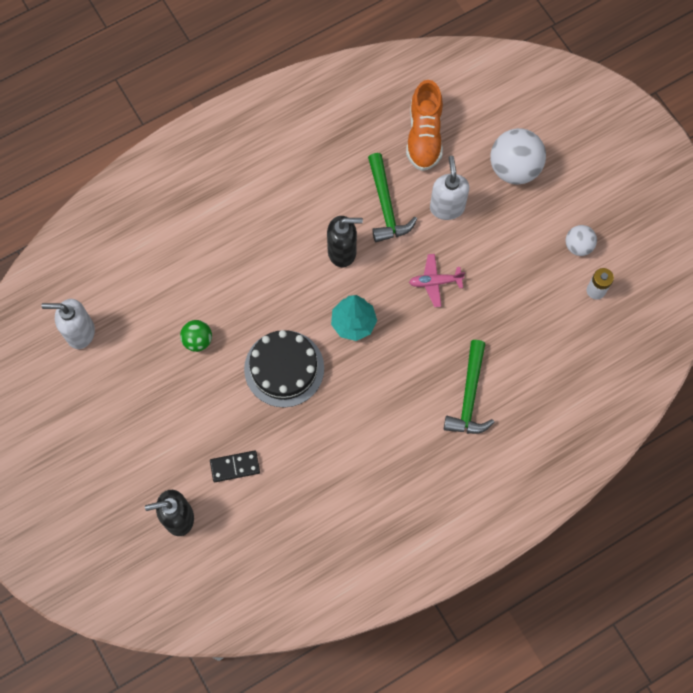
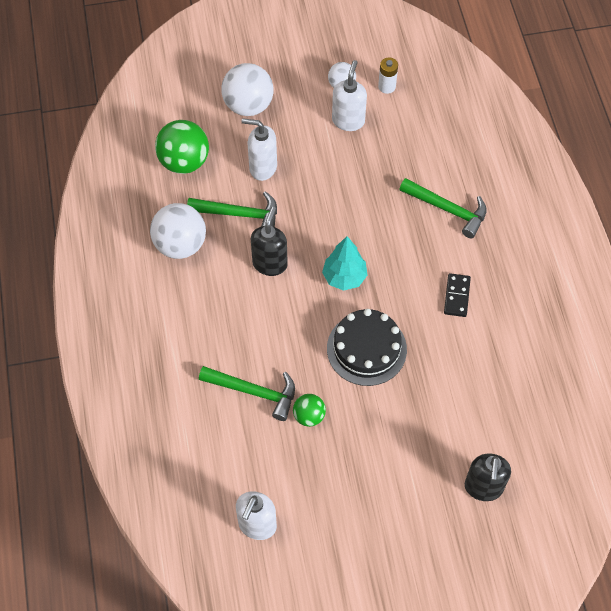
camera: 70 degrees left, 10 degrees down
(205, 285) = (254, 392): none -> green hammer
(235, 467) = (449, 421): black domino -> black domino (457, 296)
(332, 167) = (180, 245): none -> white ball
(424, 136) = (184, 162): orange shoe -> green ball
(435, 282) = (330, 200): pink plane -> none
(536, 267) = (348, 120): none -> white soap dispenser

